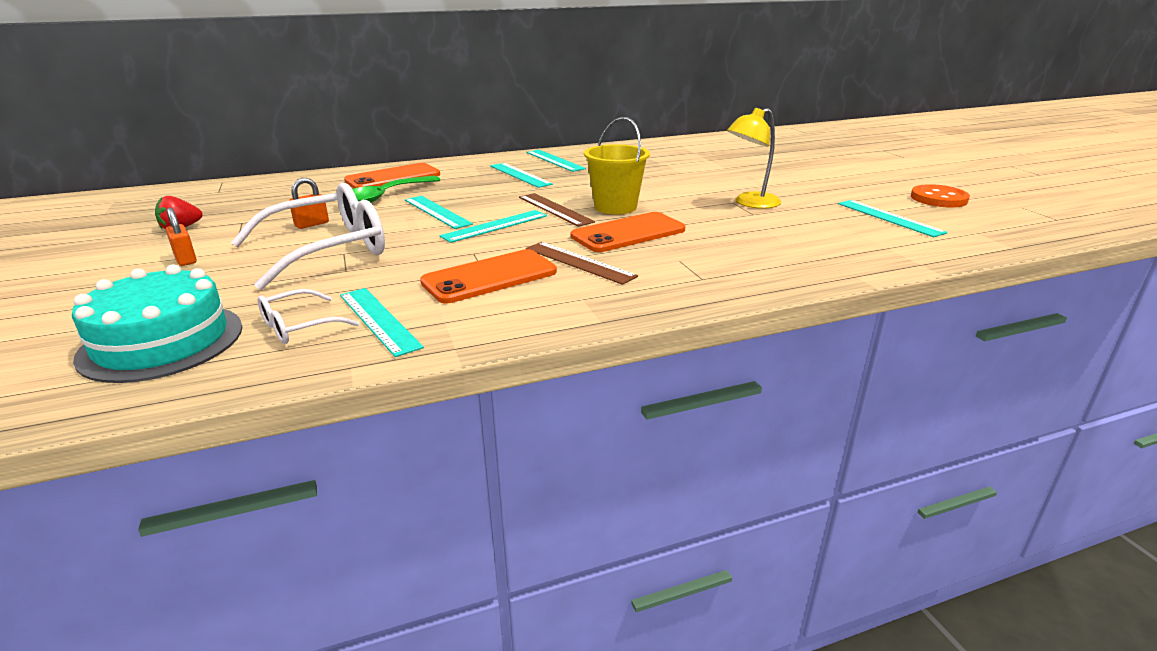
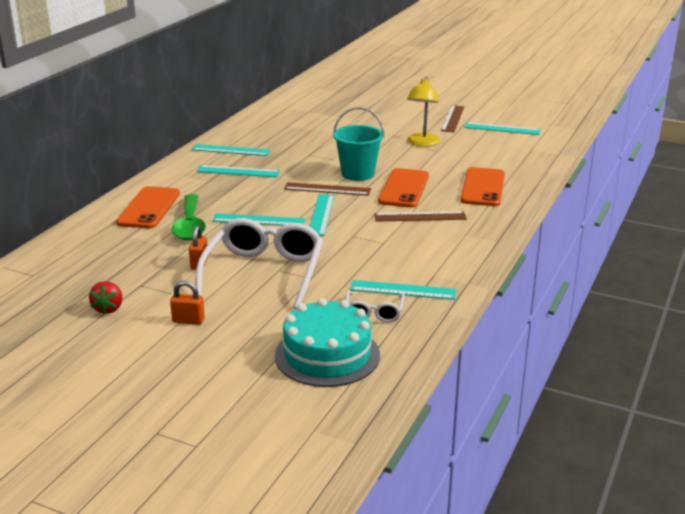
camera: 45 degrees left, 0 degrees up
(489, 277) = (397, 244): orange phone -> orange phone (482, 187)
(615, 207) = (358, 174): yellow bucket -> turquoise bucket
(842, 193) = (453, 118): none -> brown ruler
(938, 199) = (501, 106): orange button -> none

